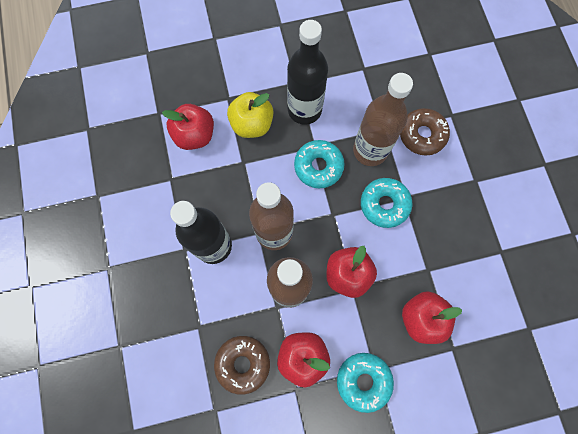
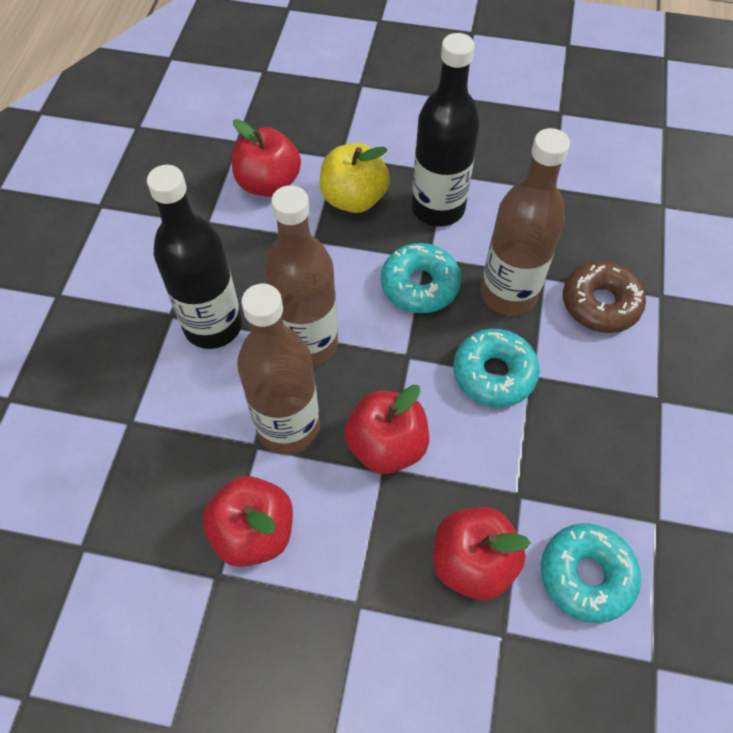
camera: 25 degrees right, 15 degrees down
(243, 363) = (161, 501): brown donut -> none
(363, 381) = (329, 613): turquoise donut -> turquoise donut (586, 575)

